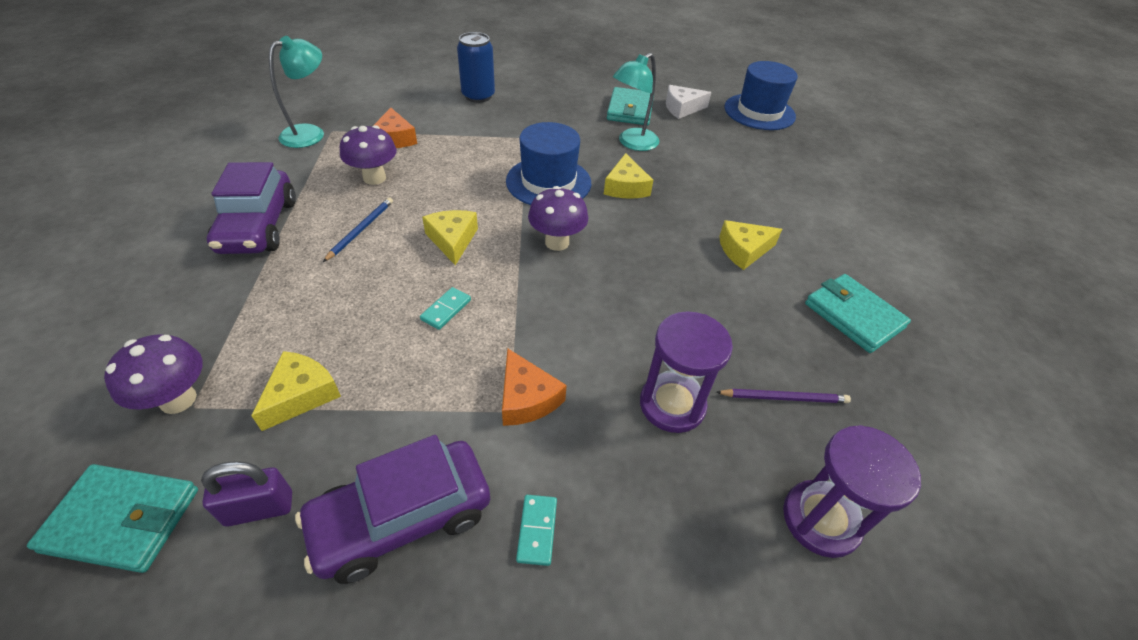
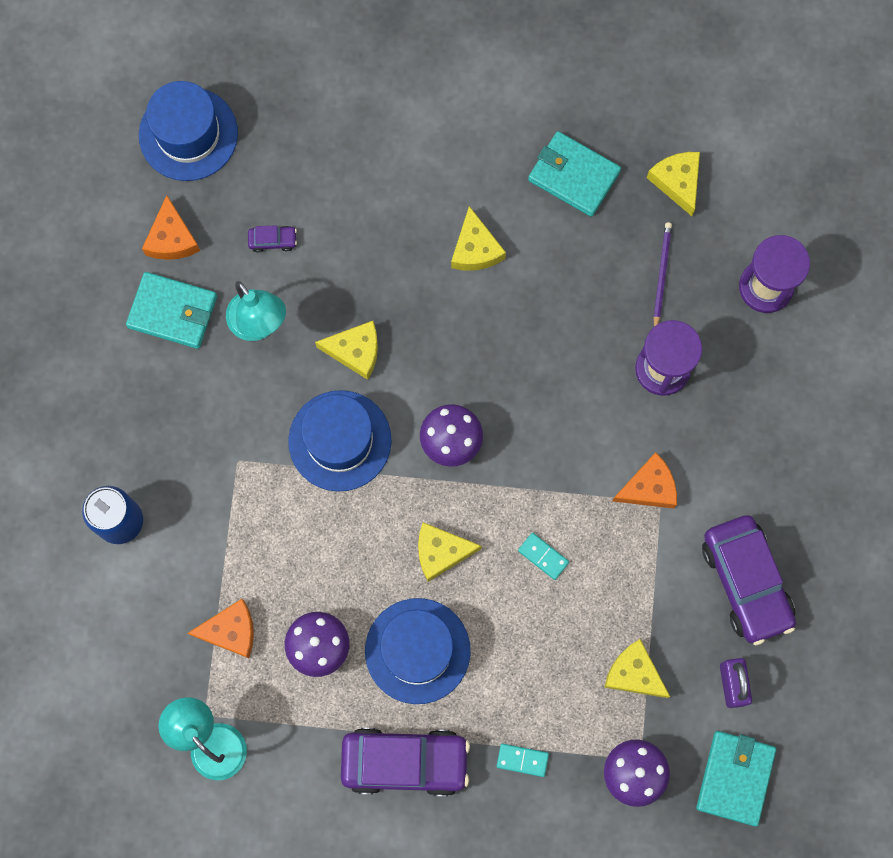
camera: 80 degrees left, 30 degrees up
(361, 230) = (417, 651): blue pencil -> blue hat
(537, 530) = (761, 488): turquoise domino -> turquoise domino (522, 760)
(682, 108) = (172, 238): white cheese -> orange cheese
(700, 147) = (273, 240): none -> purple car
(853, 315) = (574, 175): turquoise wallet -> turquoise wallet turned 60 degrees clockwise
(902, 408) = (677, 182): none -> yellow cheese

